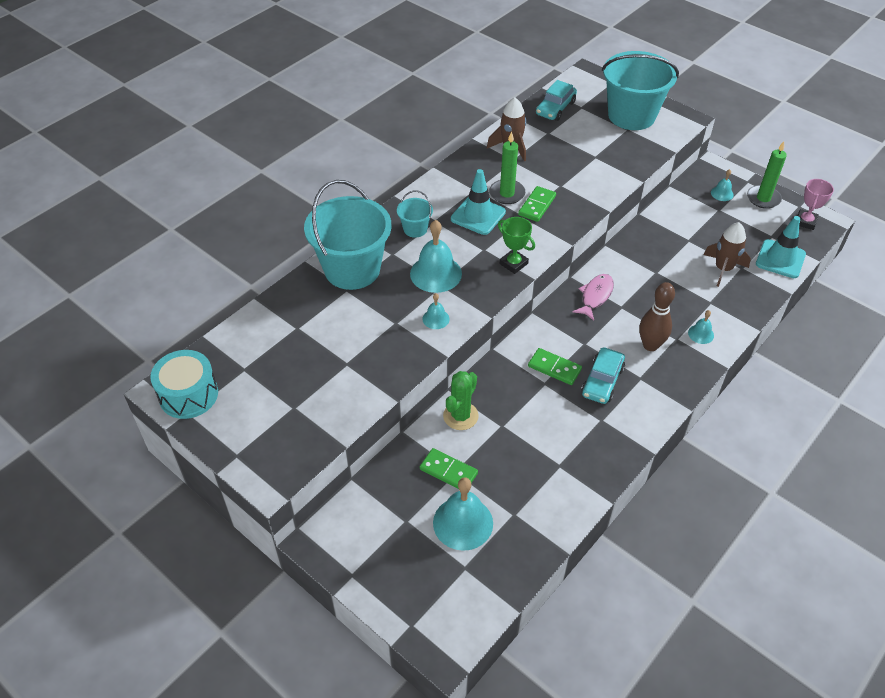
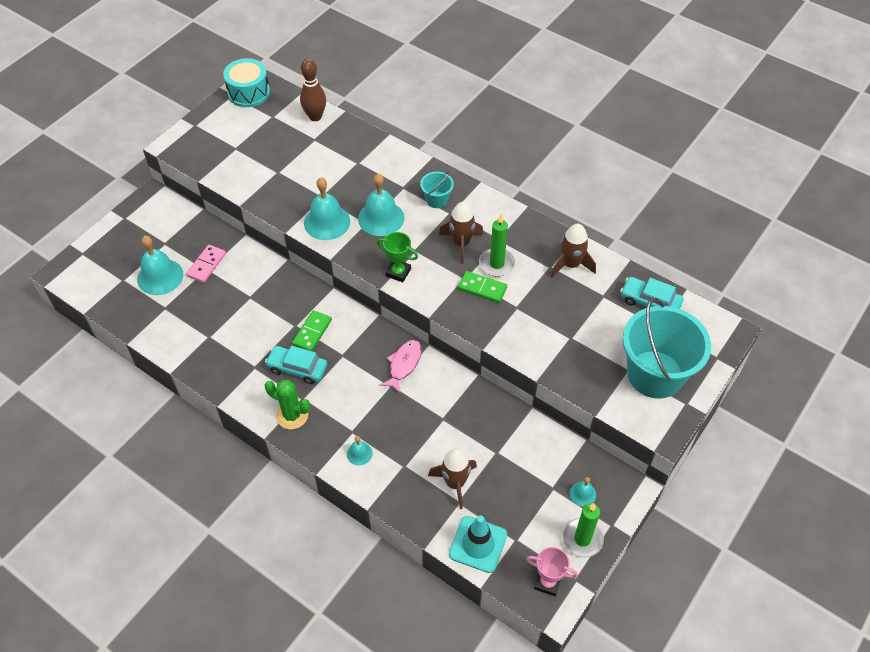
camera: 85 degrees right, 5 degrees up
(352, 269) = (381, 164): turquoise bucket -> none
(436, 319) = (327, 222): turquoise bell -> turquoise bell, size x2.00
(448, 471) = (206, 265): green domino -> pink domino
(460, 416) = (260, 269): green cactus -> green cactus (292, 415)
(478, 215) = (461, 243): turquoise traffic cone -> brown rocket
(513, 263) = (398, 272): green trophy -> green trophy turned 75 degrees clockwise
(595, 296) = (404, 365): pink fish -> pink fish turned 90 degrees counterclockwise
(650, 345) = (342, 408): brown bowling pin -> brown bowling pin (315, 117)

